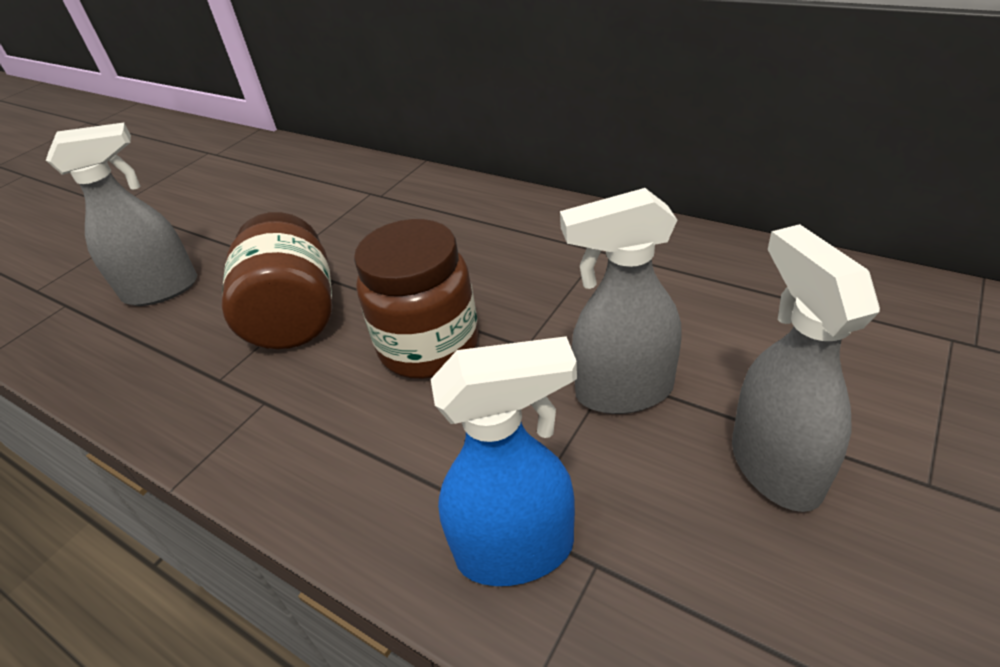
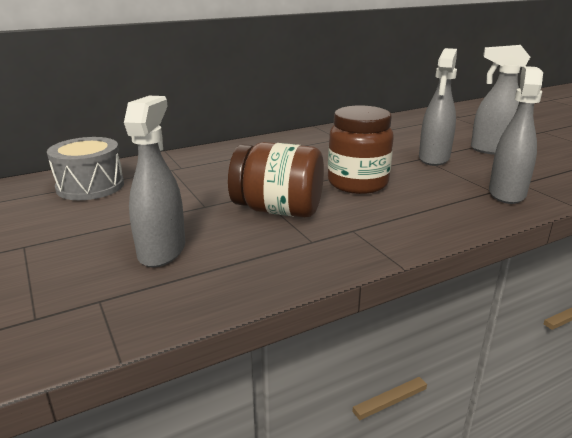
camera: 65 degrees left, 15 degrees down
(291, 177) = (90, 186): none -> grey drum
(516, 550) = (506, 193): blue spray bottle -> grey spray bottle

